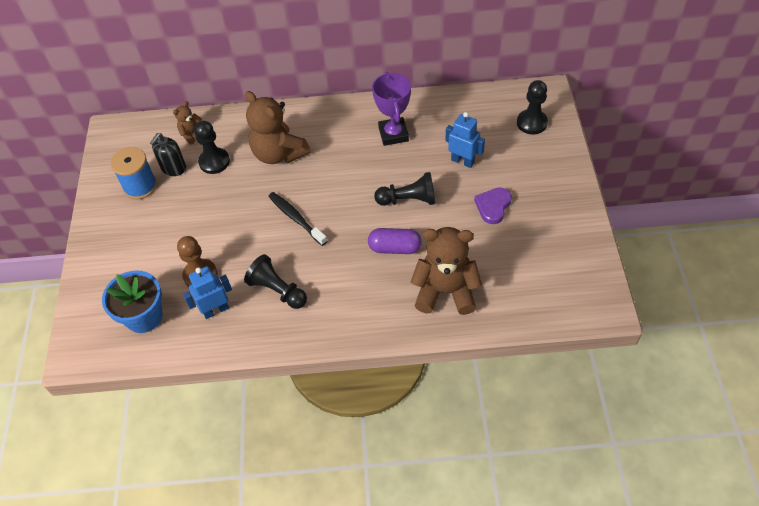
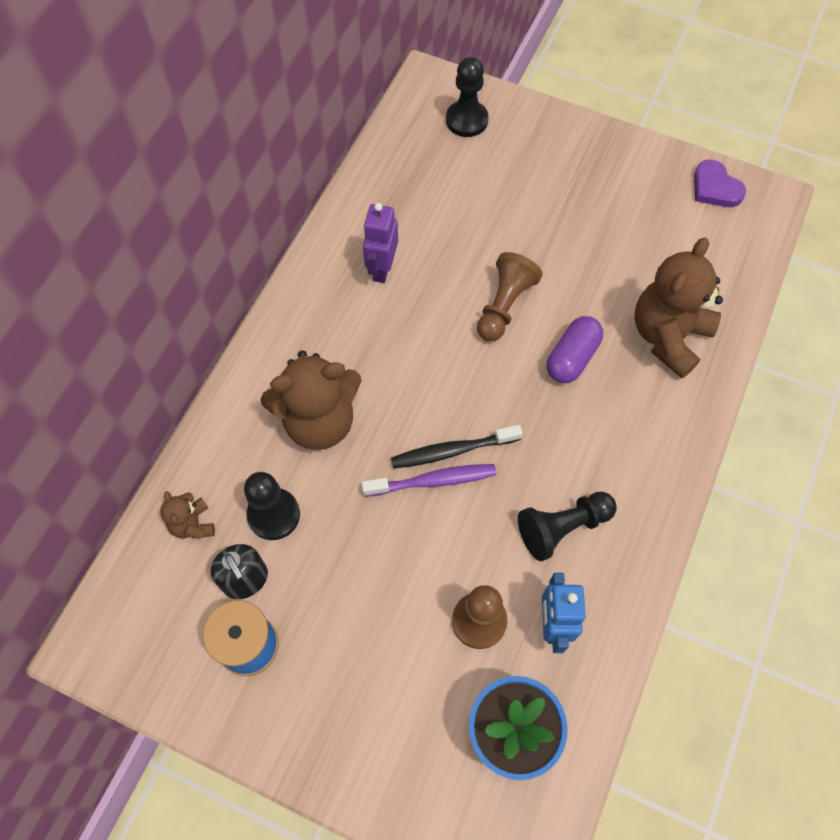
camera: 65 degrees left, 10 degrees up
(272, 218) = (433, 481): none -> purple toothbrush
(393, 134) = (382, 268): purple trophy -> purple robot
(408, 200) = (504, 305): black pawn -> brown pawn
(462, 161) = (479, 218): blue robot -> none
(493, 206) = (570, 224): purple heart -> purple heart (715, 188)

